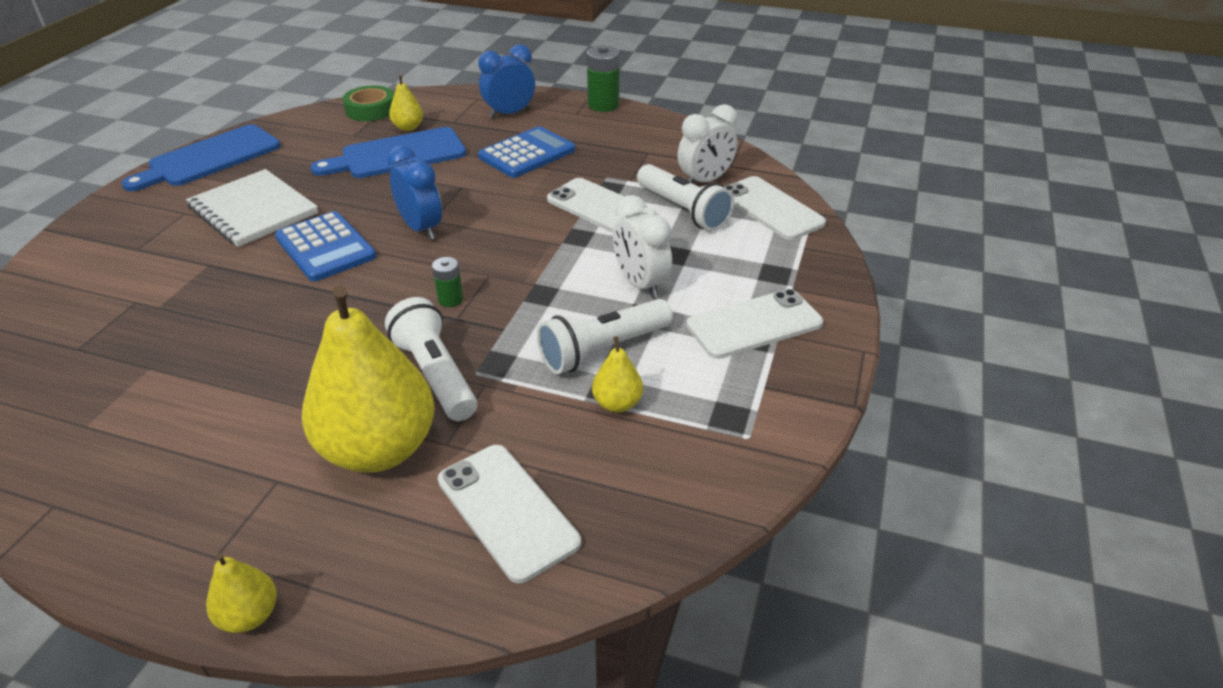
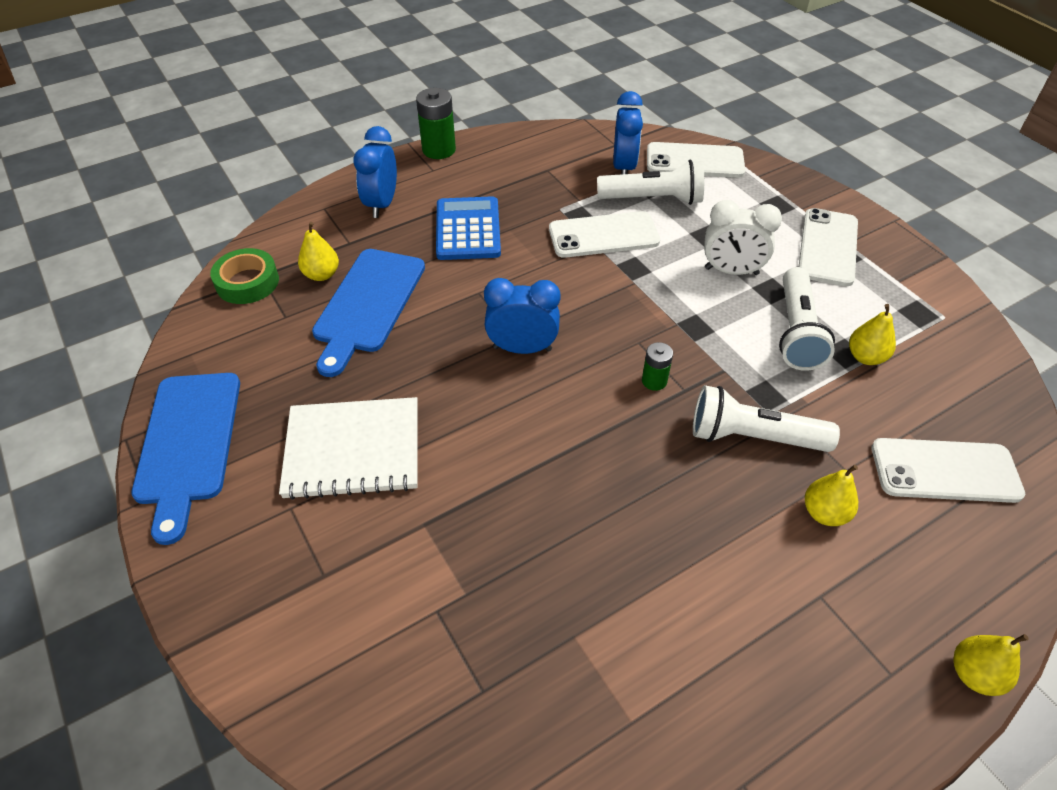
camera: 50 degrees left, 10 degrees up
(325, 247) = (486, 424): blue calculator -> none
(379, 449) = (824, 513): yellow pear -> yellow pear, size x0.43
(705, 181) = (624, 167): white clock -> blue clock

